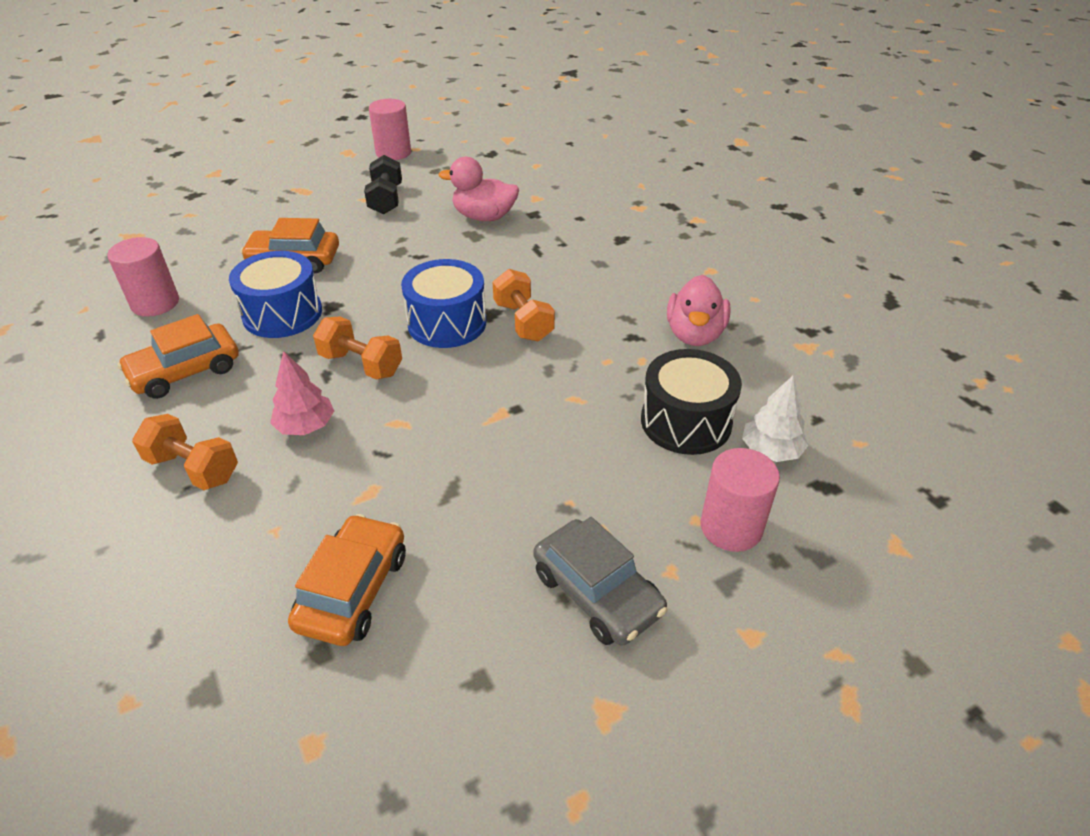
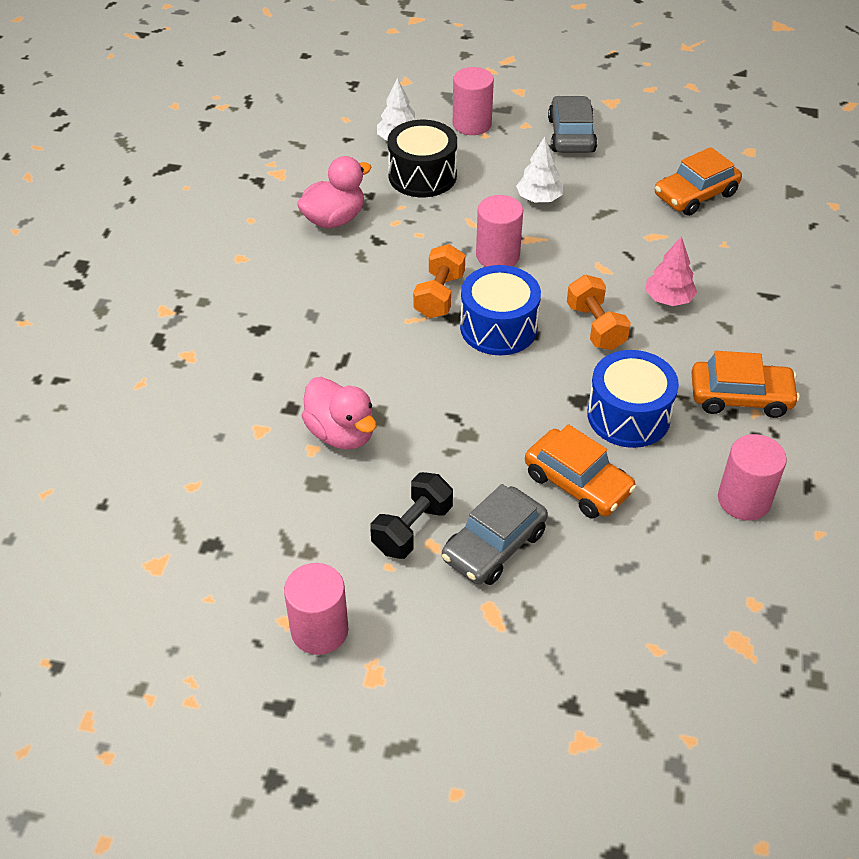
camera: 140 degrees left, 5 degrees up
(193, 468) = (761, 309): orange dumbbell -> none
(327, 213) = (494, 545): none -> grey car
(513, 380) = (497, 255): none -> pink cylinder
(538, 466) = (539, 198): none -> white tree

